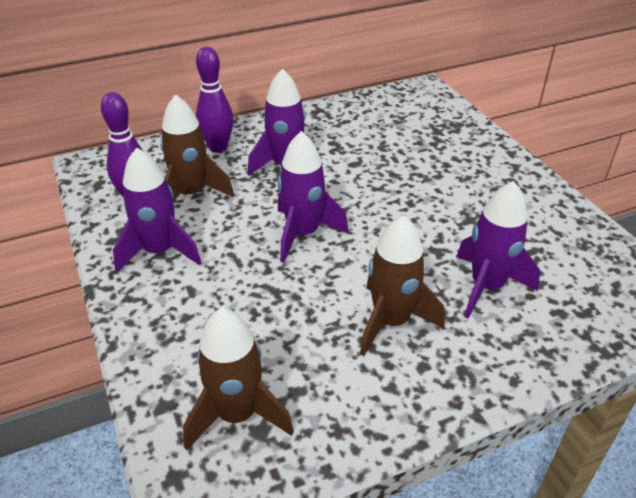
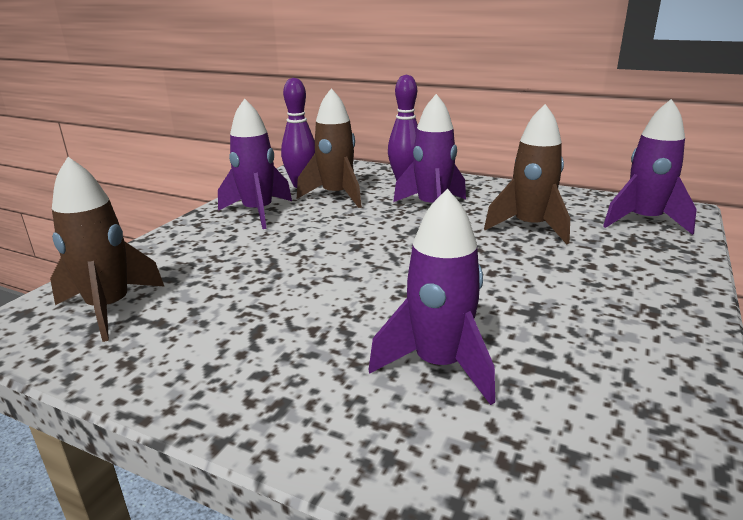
camera: 50 degrees right, 15 degrees down
(303, 234) = (360, 247): purple rocket -> purple rocket (644, 221)
(391, 322) = (303, 331): brown rocket -> brown rocket (530, 227)

